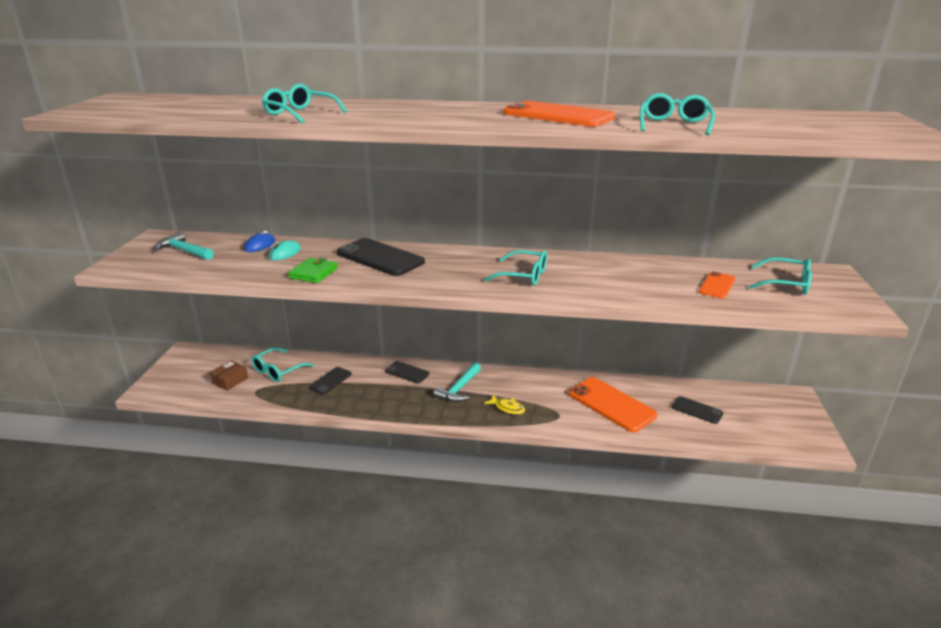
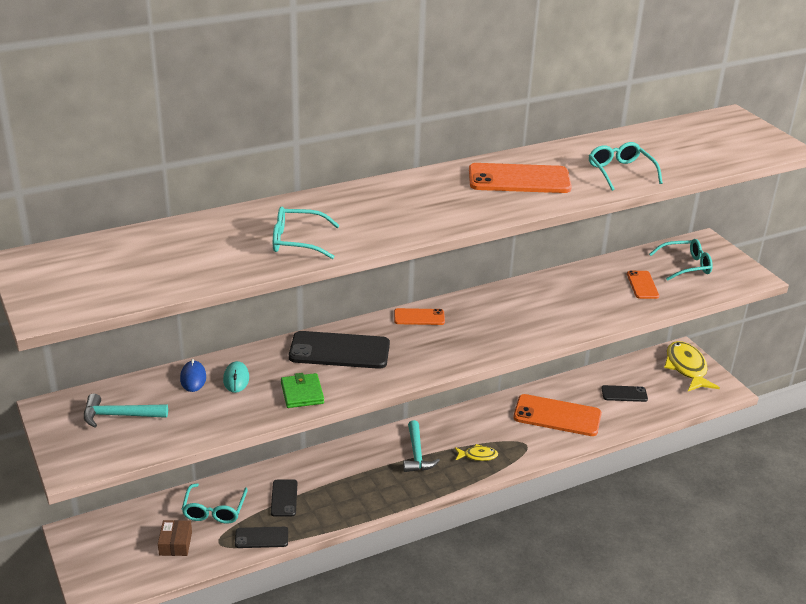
camera: 35 degrees left, 5 degrees up
(407, 372) = (350, 457): black phone -> black phone (261, 538)
(472, 255) = (419, 317): none -> orange phone
(524, 275) = (491, 327): turquoise glasses -> none
(787, 412) = (686, 368): none -> yellow fish

